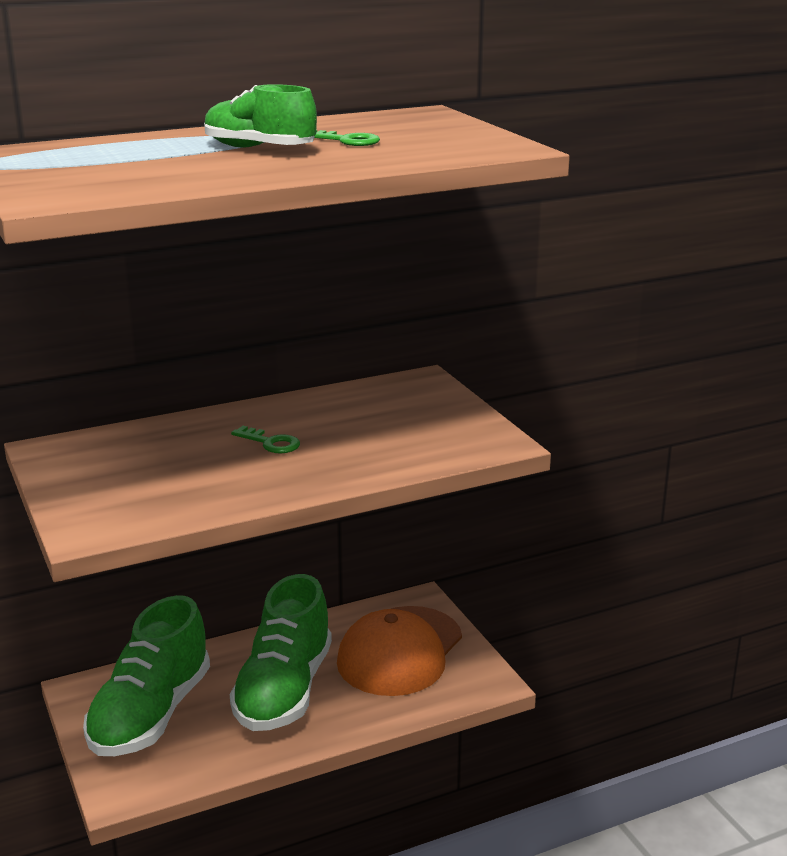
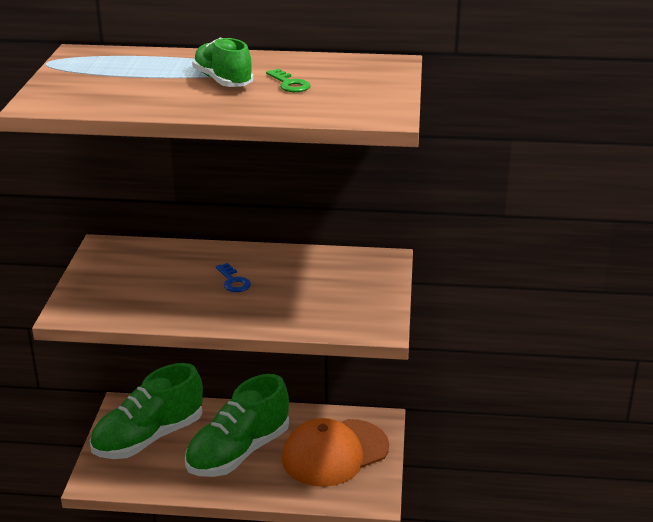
camera: 30 degrees right, 5 degrees up
(270, 443) = (233, 281): green key -> blue key

